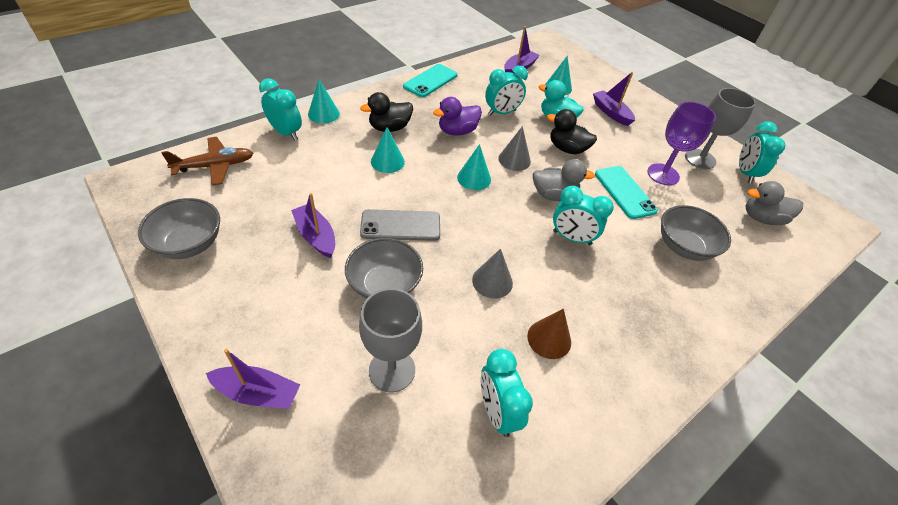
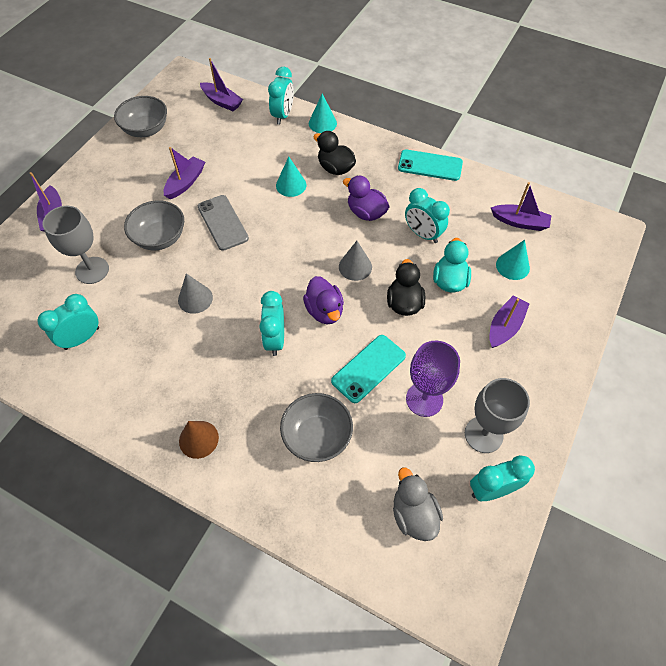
camera: 70 degrees right, 10 degrees up
(215, 166) = (222, 101): brown plane -> purple boat
(474, 178) = (308, 247): turquoise cone -> none
(549, 339) = (155, 352): brown cone -> brown cone (198, 439)
(553, 195) = (324, 311): grey duck -> purple duck

